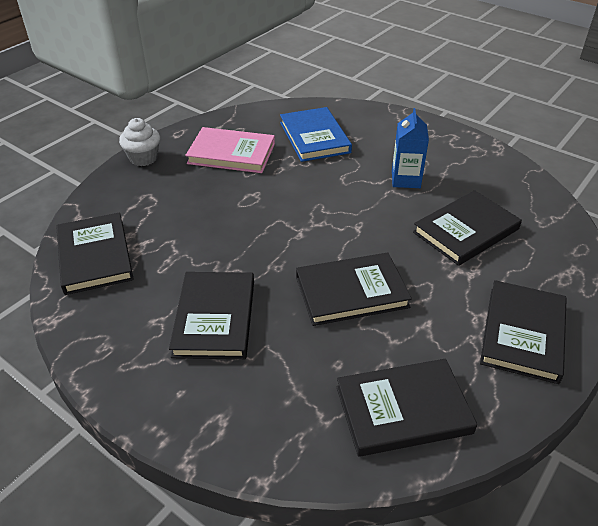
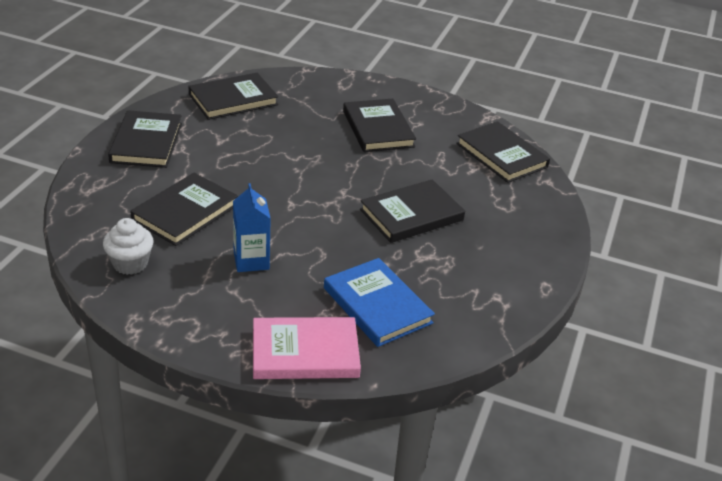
camera: 160 degrees right, 5 degrees down
(143, 158) = (552, 248): white cupcake -> white cupcake (130, 263)
(231, 153) = (462, 267): pink book -> pink book (305, 352)
(351, 292) = (282, 154): black book -> black book (411, 215)

